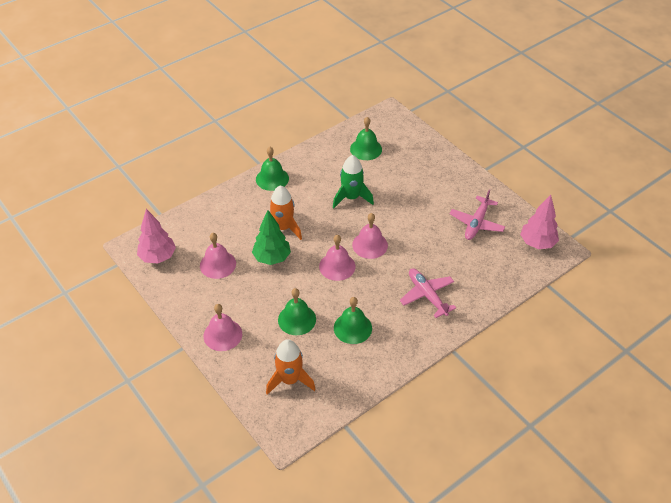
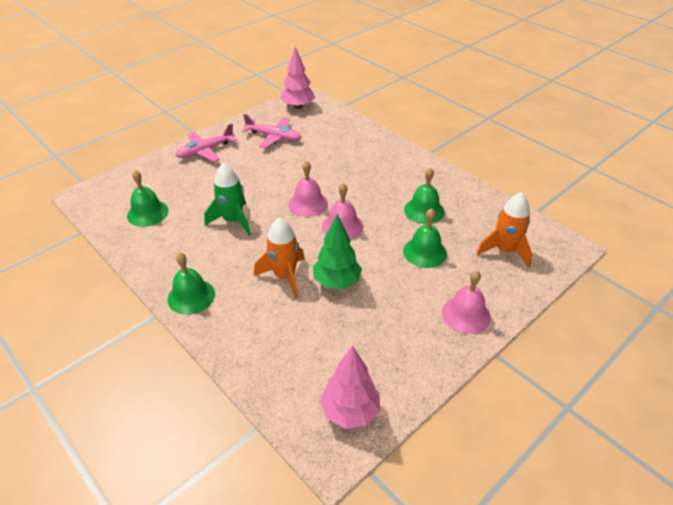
camera: 95 degrees left, 5 degrees down
(218, 264) = (354, 335): pink bell -> none
(427, 295) = (371, 165): pink plane -> pink plane (205, 151)

